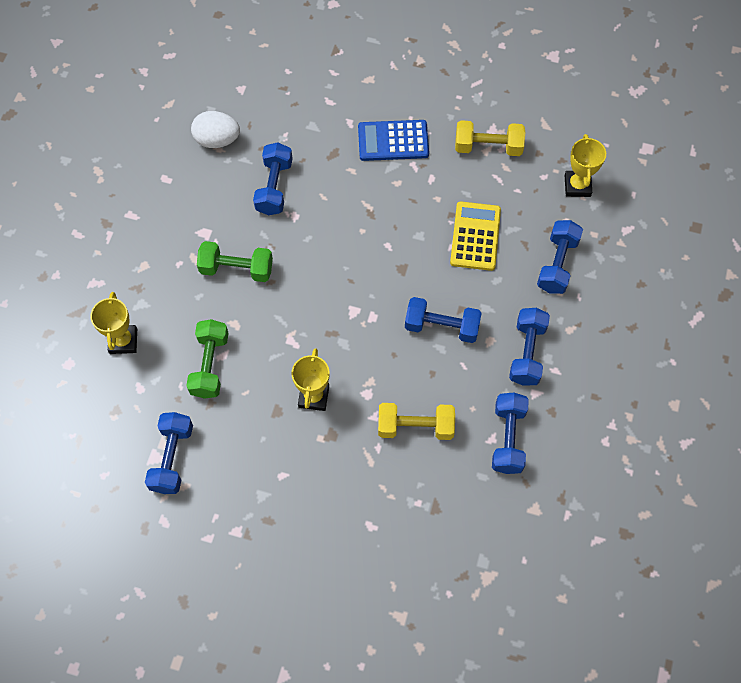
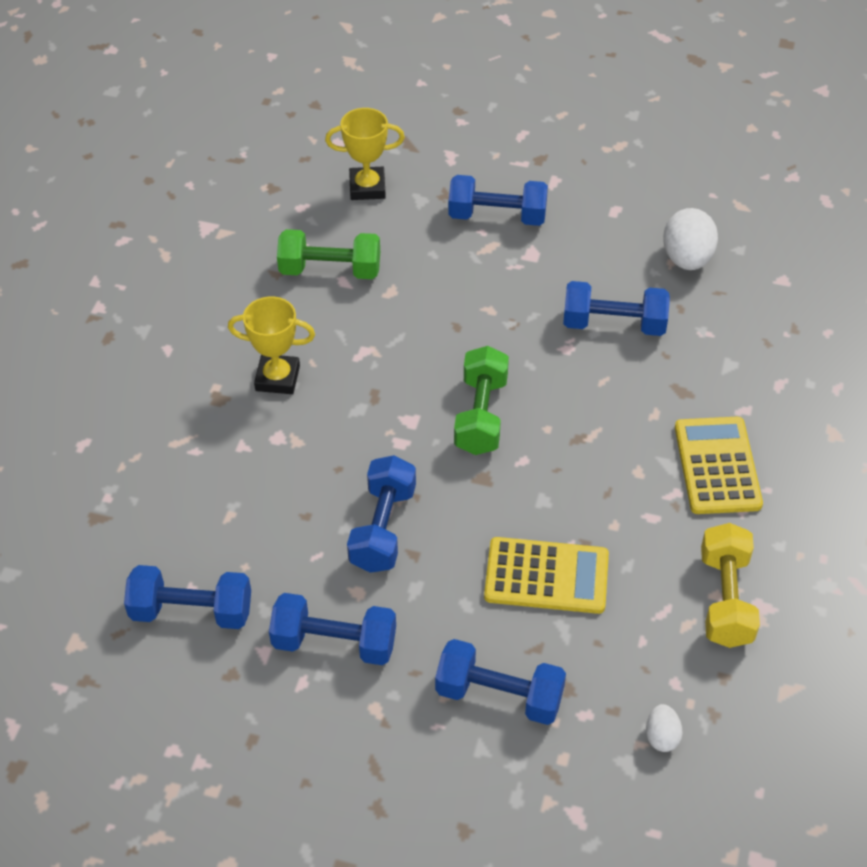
camera: 90 degrees right, 15 degrees down
(172, 458) = (204, 242): blue dumbbell -> blue dumbbell (497, 216)
(237, 269) = (475, 290): green dumbbell -> green dumbbell (481, 415)
(393, 141) = (717, 466): blue calculator -> yellow calculator
(415, 427) = (222, 494): yellow dumbbell -> none
(577, 186) = (661, 736): yellow trophy -> white egg

